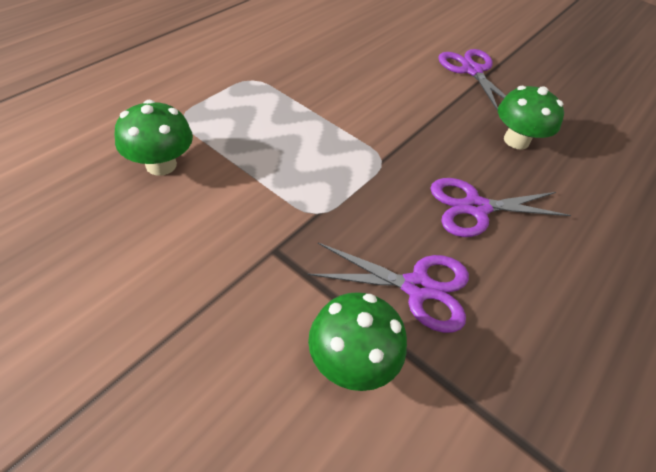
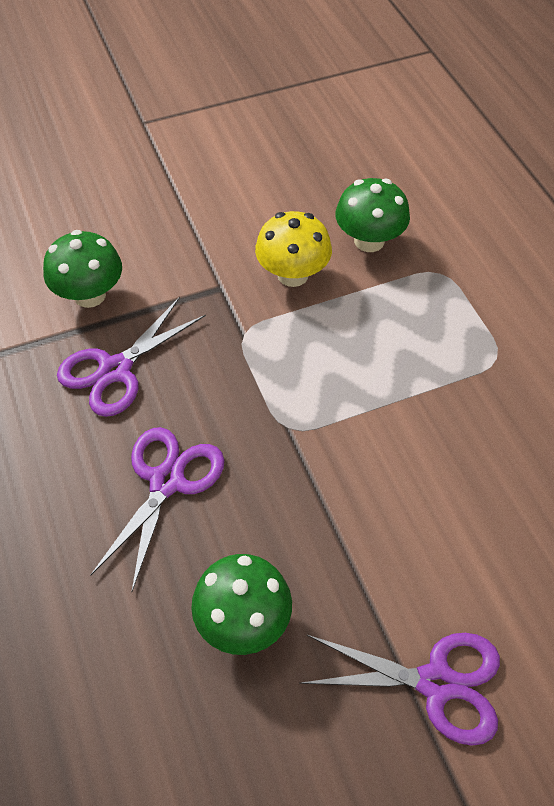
camera: 125 degrees right, 5 degrees up
(230, 203) = (293, 274): none -> yellow mushroom

